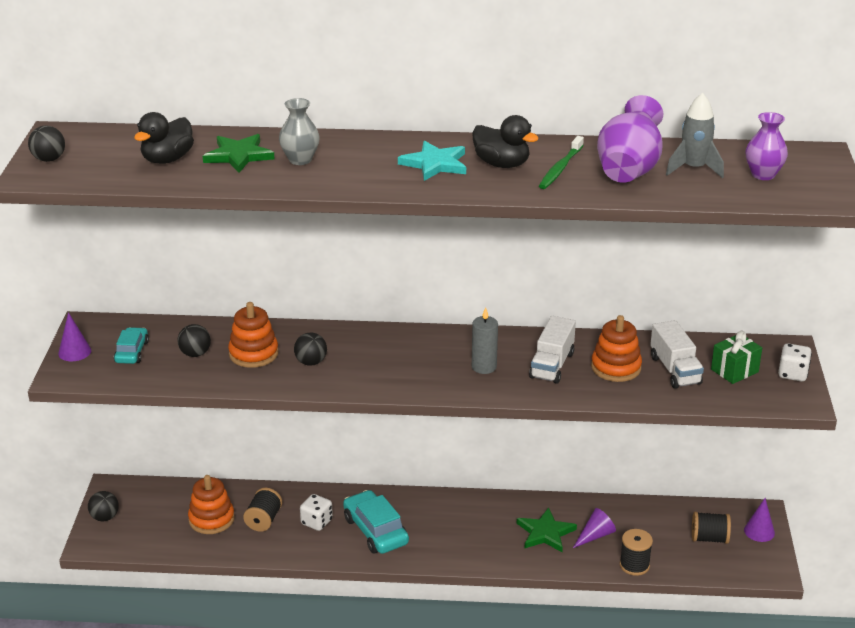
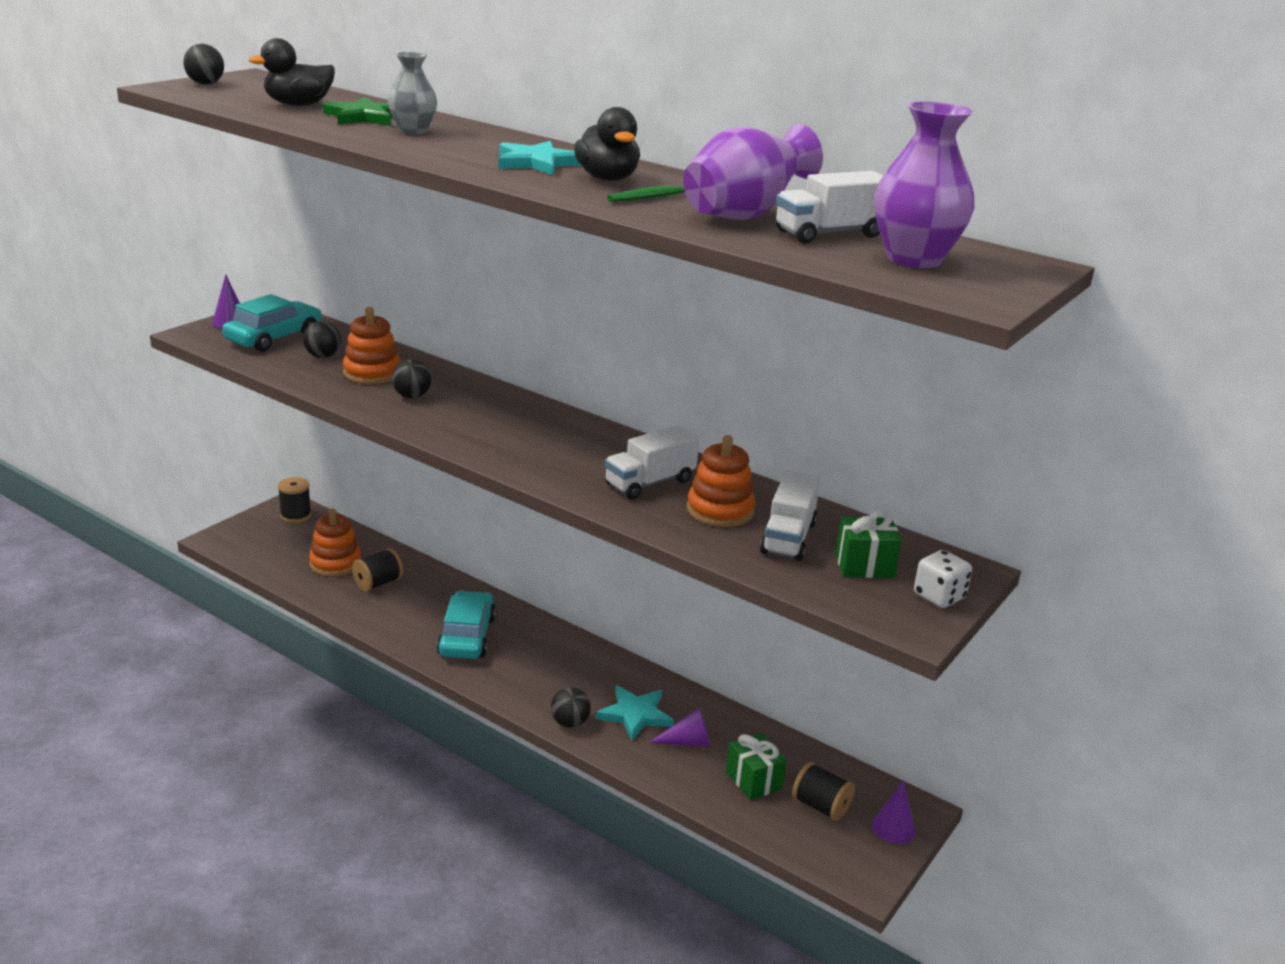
camera: 30 degrees right, 5 degrees down
(105, 517) = (253, 525): black ball -> black ball (570, 723)
(132, 352) = (274, 337): turquoise car -> turquoise car, size x1.64
(316, 522) = (422, 605): white dice -> none
(484, 367) = (574, 458): grey candle -> none
(545, 533) = (635, 715): green star -> turquoise star
(634, 565) = (698, 792): black spool -> black spool (296, 515)
(657, 541) = (753, 780): none -> green gift
(694, 169) = (830, 234): grey rocket -> white truck
(763, 175) = (914, 259): purple vase -> purple vase, size x1.58

